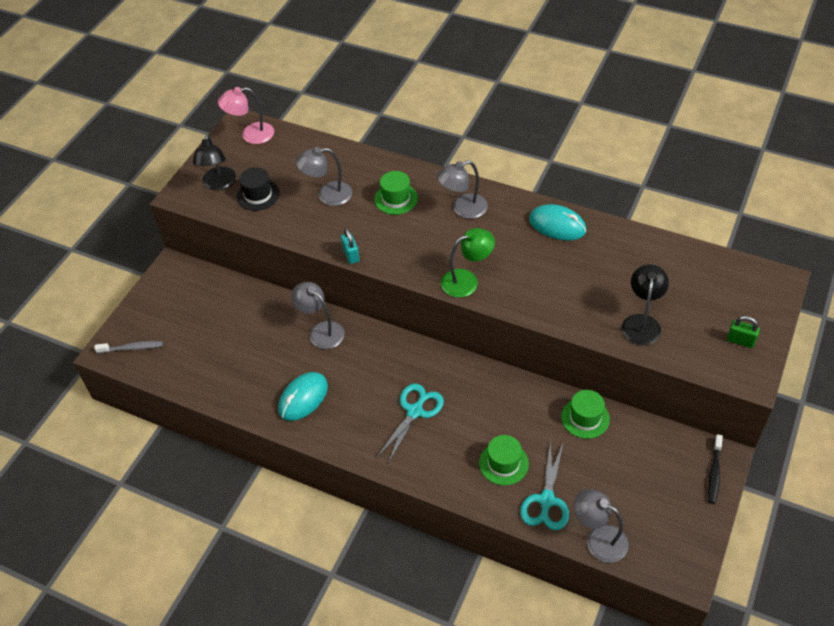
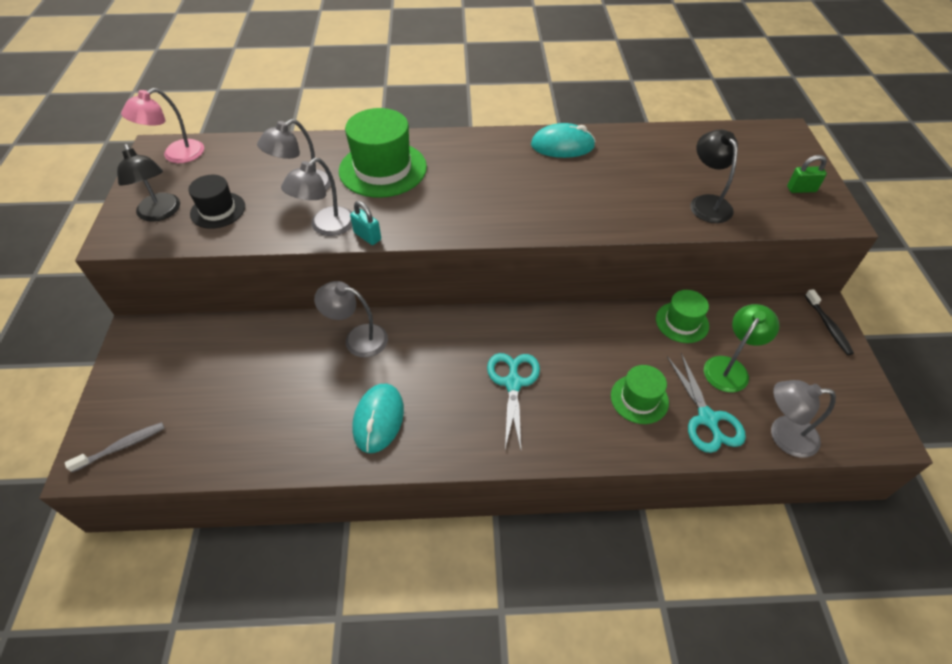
camera: 30 degrees left, 0 degrees up
(396, 199) = (383, 169): green hat -> green hat, size x1.75
(463, 209) = (460, 158): grey lamp -> grey lamp (326, 227)
(467, 280) = (511, 220): green lamp -> green lamp (730, 367)

